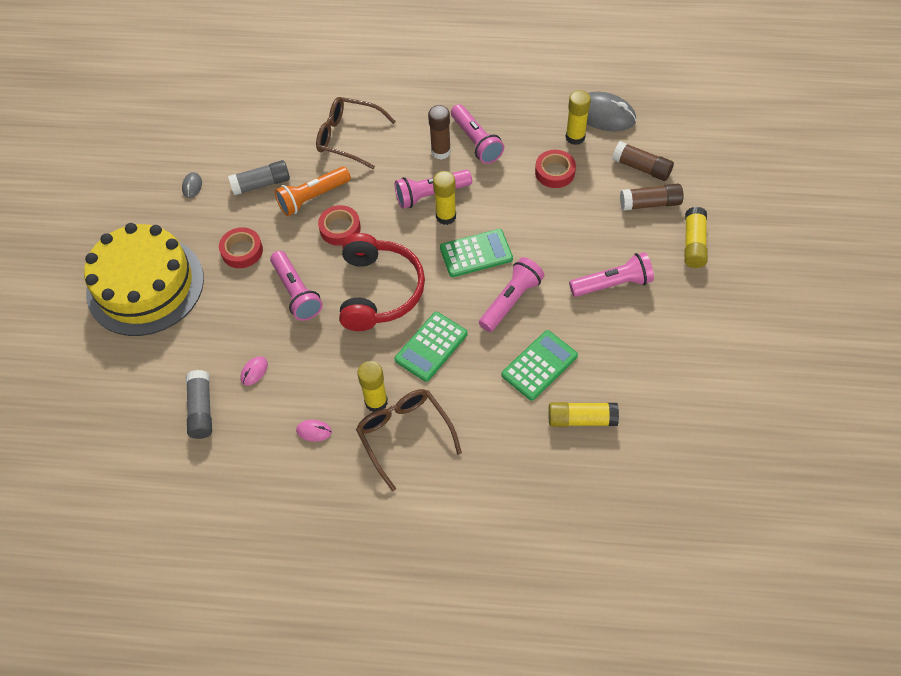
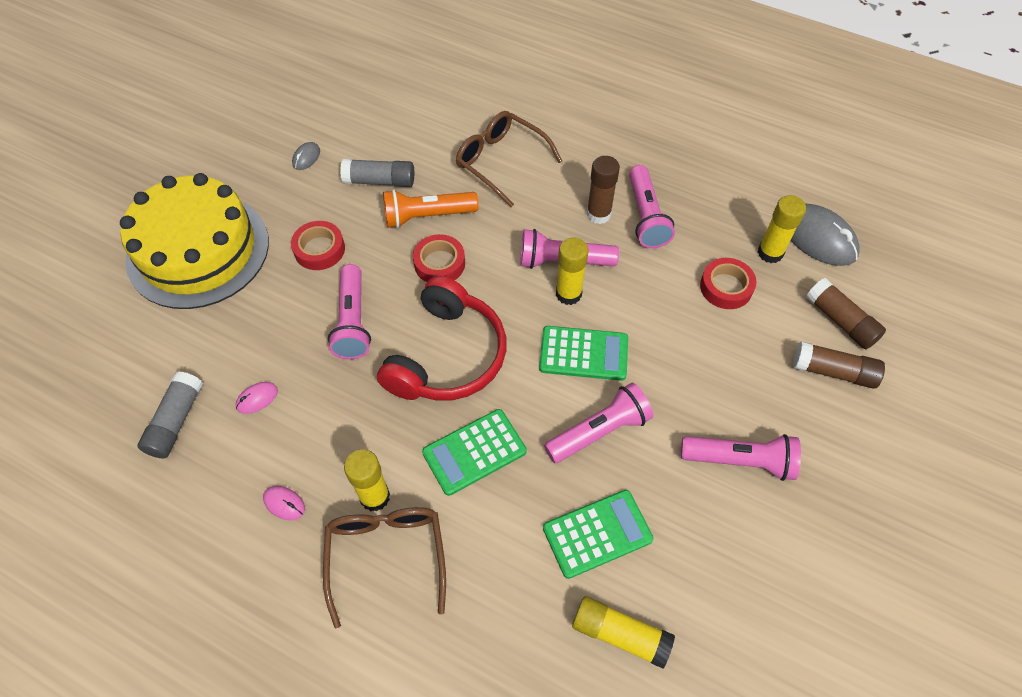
camera: 20 degrees right, 0 degrees up
(693, 244) = (872, 448): yellow glue stick -> none

